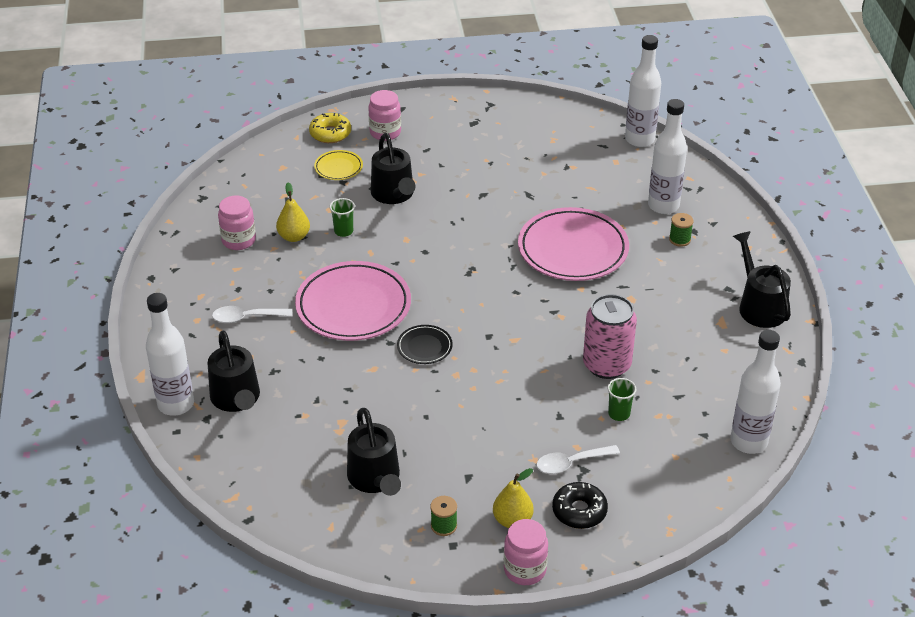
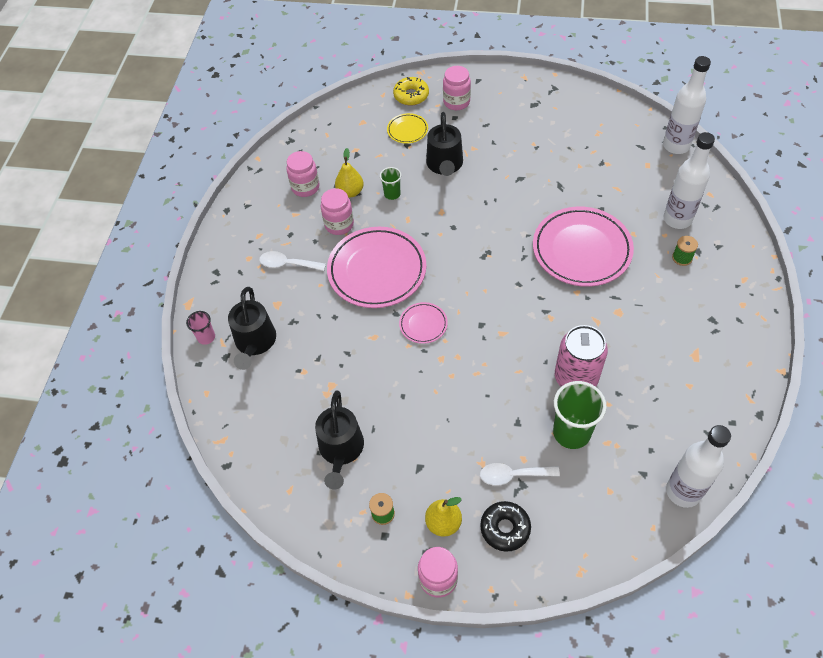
camera: 20 degrees right, 15 degrees up
(176, 404) = (206, 337): white bottle -> pink cup
(293, 270) = (339, 224): none -> pink jar
(424, 347) = (423, 324): black plate -> pink plate
(619, 414) = (571, 432): green cup -> green cup, size x1.89
(759, 306) = (736, 344): black watering can -> none

